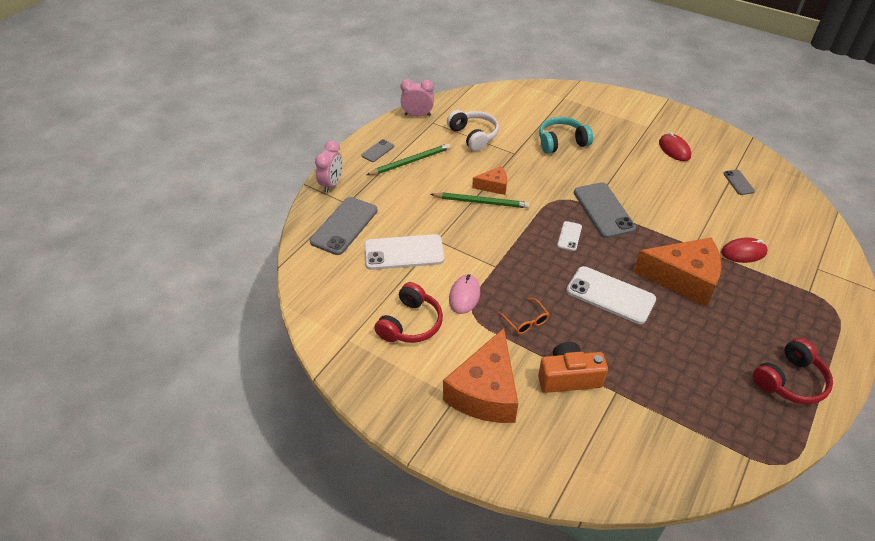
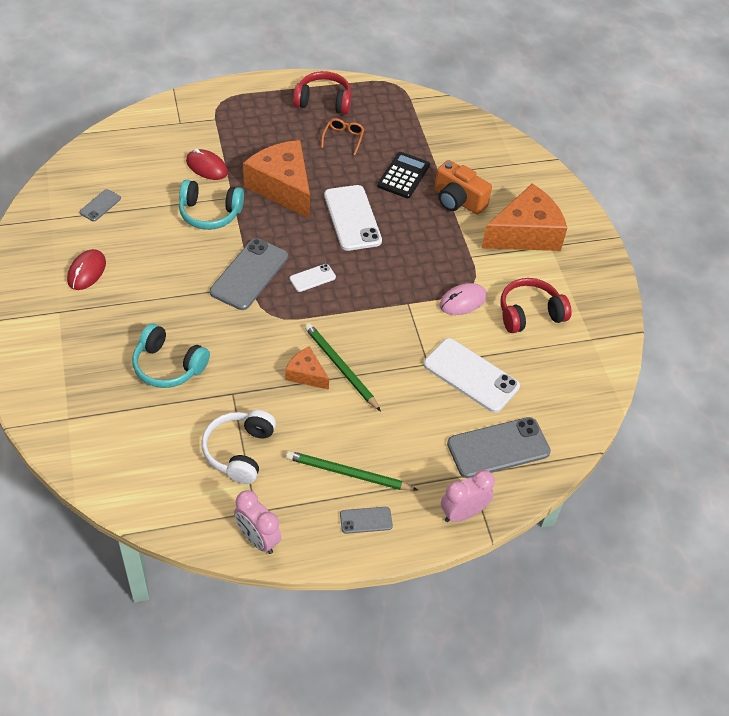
camera: 140 degrees left, 5 degrees up
(525, 321) = (439, 250): orange glasses -> orange glasses (343, 138)
(633, 363) = (403, 175): none -> black calculator
(685, 226) = (210, 213): none -> turquoise headphones

